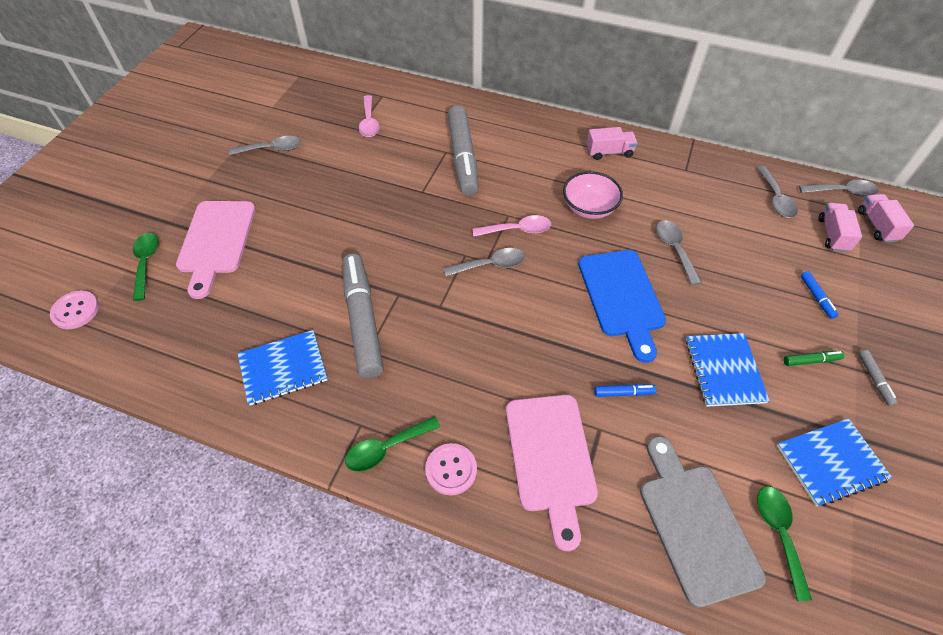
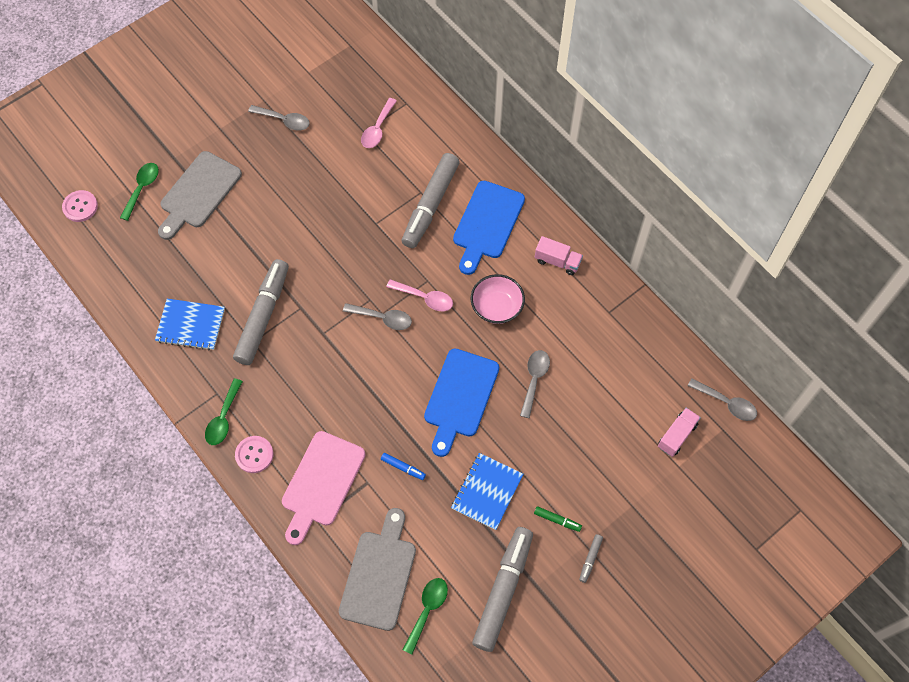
camera: 30 degrees right, 10 degrees up
(216, 241) = (198, 193): pink cutting board -> grey cutting board
(386, 448) = (223, 418): green spoon -> green spoon turned 75 degrees counterclockwise
(525, 151) = (487, 224): none -> blue cutting board
(776, 198) = (661, 379): grey spoon -> none
(816, 297) = (610, 477): blue marker -> none
(830, 462) = (503, 591): blue notebook -> grey marker
(877, 225) = (724, 448): pink truck -> none

